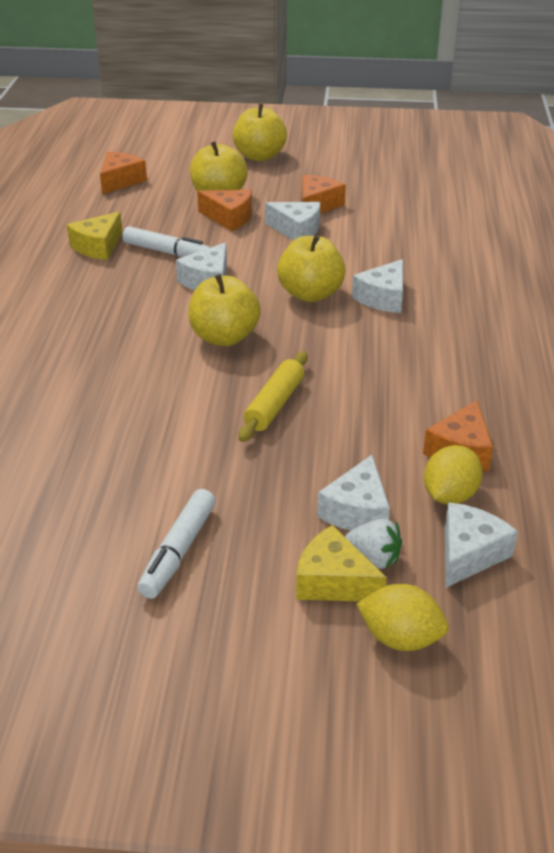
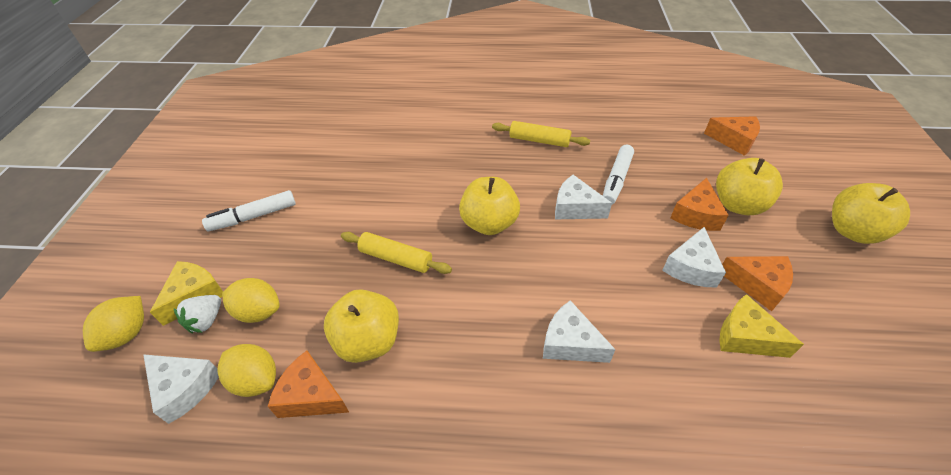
camera: 90 degrees right, 10 degrees up
(77, 295) = (539, 140): none -> yellow rolling pin
(98, 246) = (613, 141): yellow cheese -> yellow cheese (745, 337)
(179, 551) = (253, 216): white marker -> white marker turned 45 degrees counterclockwise
(310, 294) = (566, 280): yellow apple -> yellow apple (368, 341)
(357, 511) = (258, 312): white cheese -> yellow lemon

